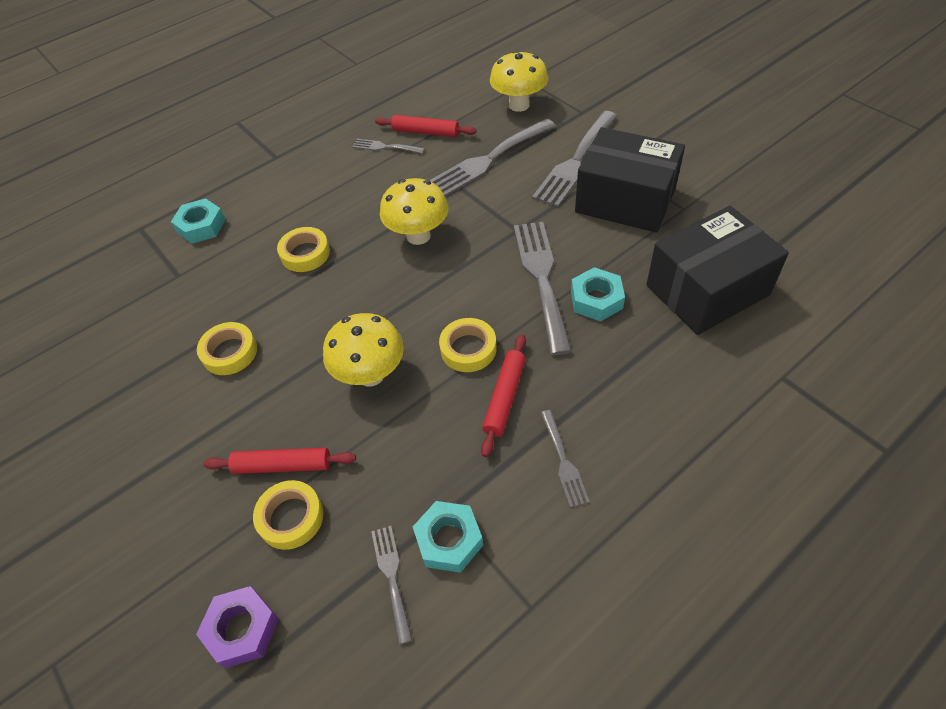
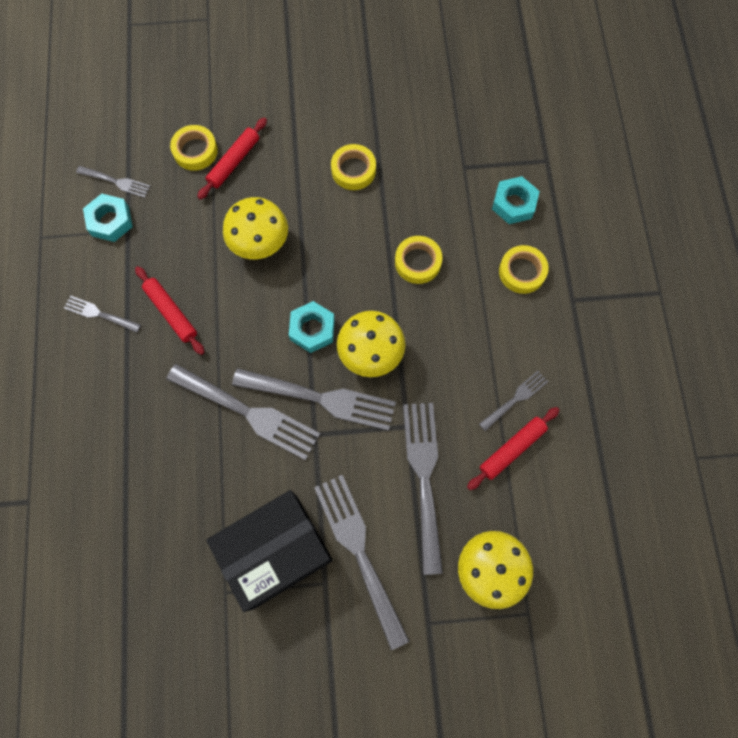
camera: 120 degrees right, 20 degrees up
(242, 629) = (152, 102): purple nut -> none
(468, 349) = (228, 317): yellow tape -> yellow tape (522, 272)
(485, 243) = (321, 399): none -> grey fork
(596, 299) = (196, 435): turquoise nut -> turquoise nut (312, 329)
(707, 290) = (134, 525): black box -> none

